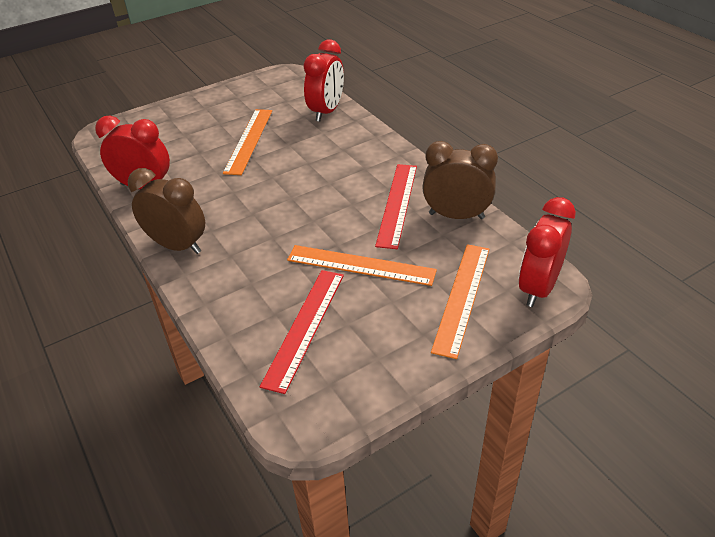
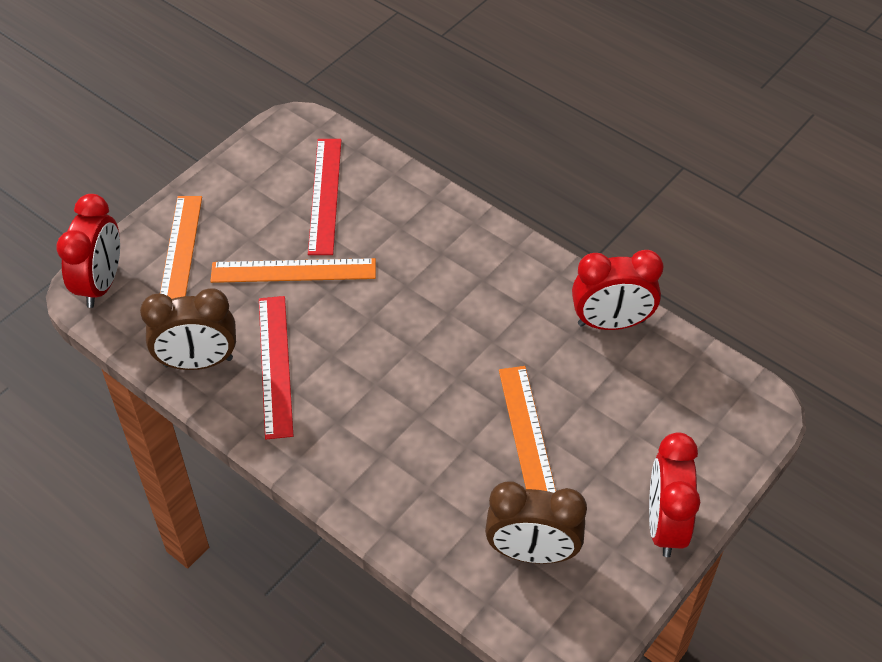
camera: 160 degrees right, 10 degrees up
(177, 246) = (506, 251): brown clock -> brown clock (532, 552)
(326, 112) = (442, 539): red clock -> red clock (665, 525)

